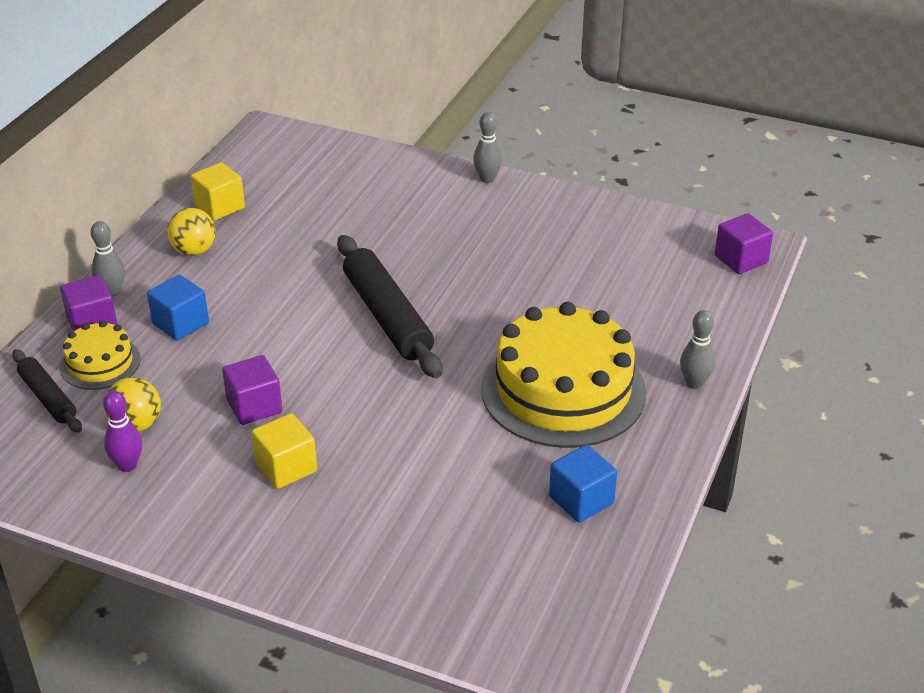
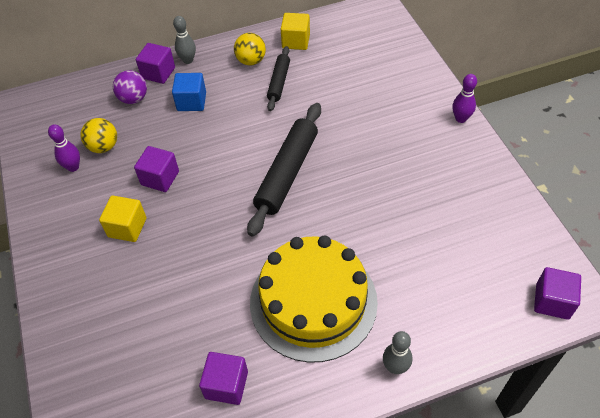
camera: 50 degrees right, 15 degrees up
(48, 398) = (92, 102): black rolling pin -> black rolling pin (278, 82)
(100, 363) = (133, 99): yellow cake -> purple ball
(487, 179) = (461, 118): grey bowling pin -> purple bowling pin
(581, 500) = (226, 385): blue cube -> purple cube

